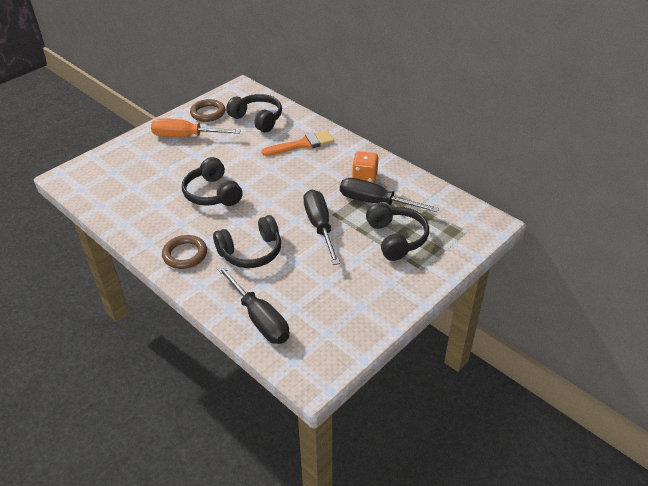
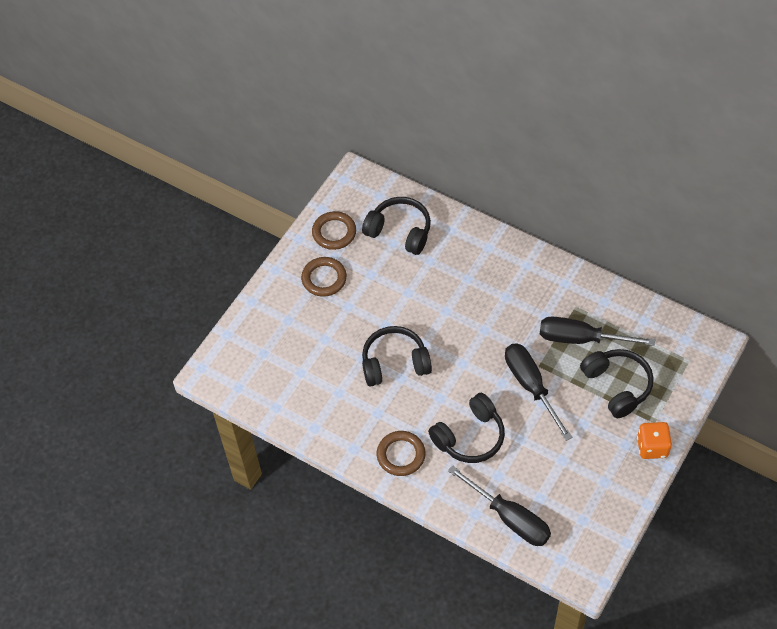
camera: 10 degrees left, 15 degrees up
(185, 136) = (324, 278): orange screwdriver -> brown ring
(212, 193) = (394, 363): black headphones -> black headphones turned 120 degrees clockwise
(302, 144) = (469, 264): orange brush -> none
(364, 177) = (558, 302): orange dice -> orange dice (652, 447)

